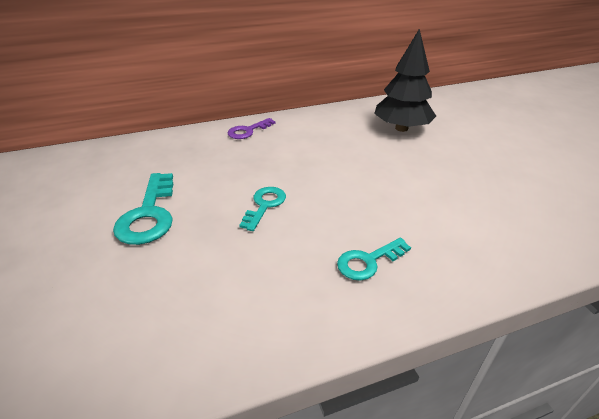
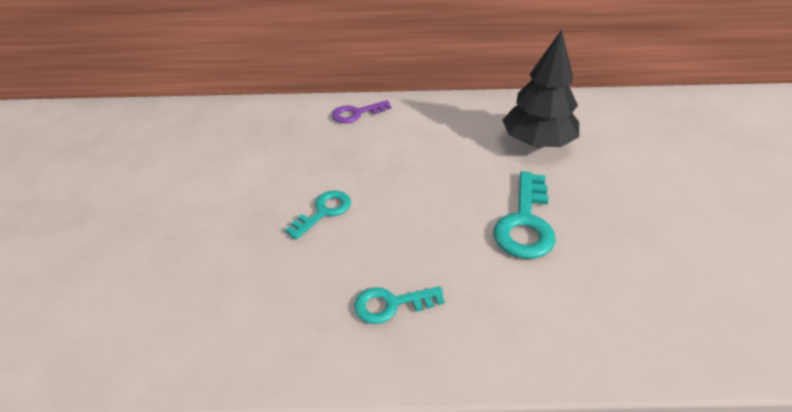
camera: 20 degrees right, 5 degrees up
(149, 215) = (210, 197): turquoise key -> turquoise key (525, 223)

